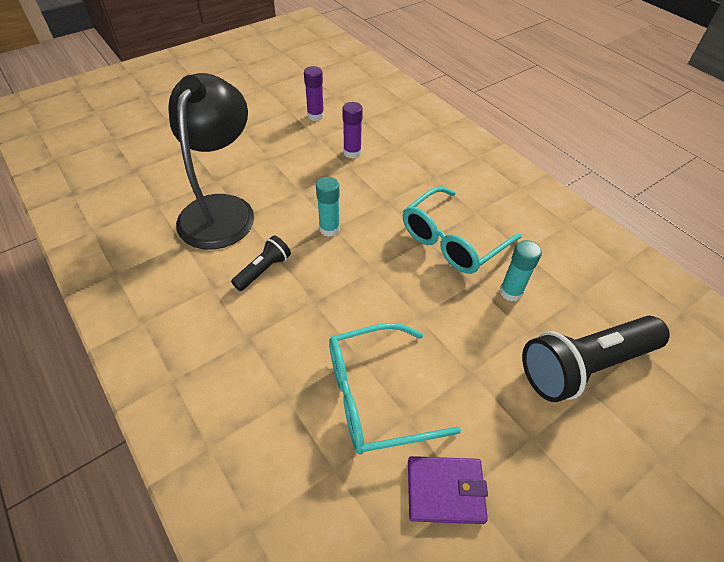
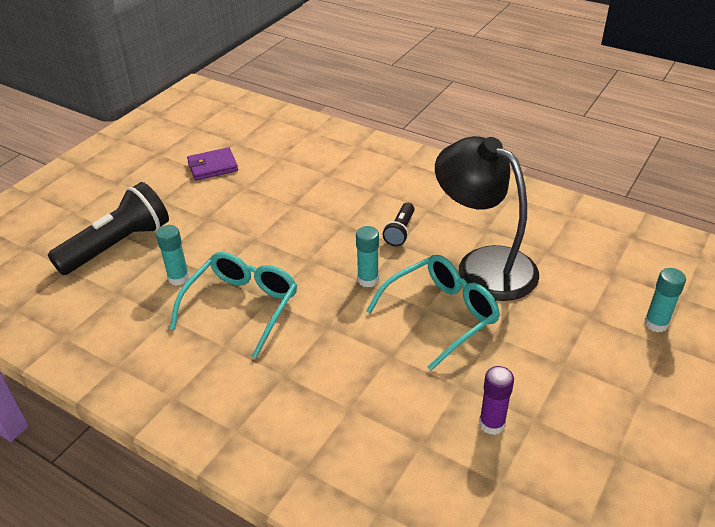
camera: 160 degrees right, 10 degrees down
(155, 131) = (656, 324): none -> turquoise glue stick
(221, 209) = (483, 265): black lamp -> black lamp turned 150 degrees clockwise
(352, 152) = (401, 377): purple glue stick -> none
(376, 396) = (269, 190): turquoise glasses -> turquoise glasses (440, 315)

